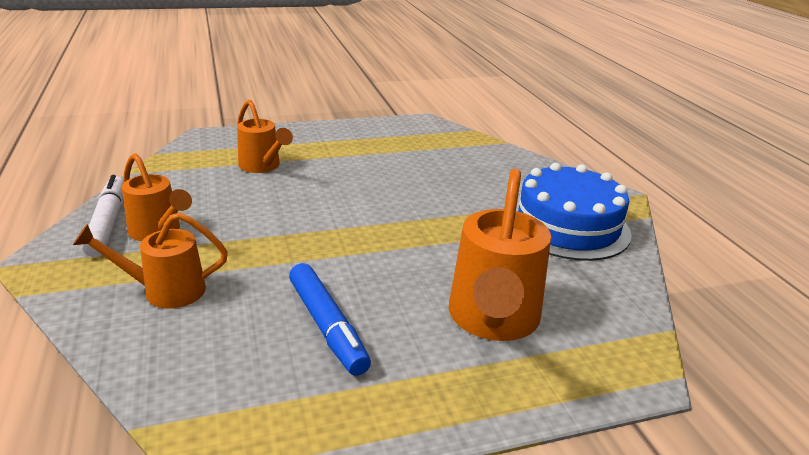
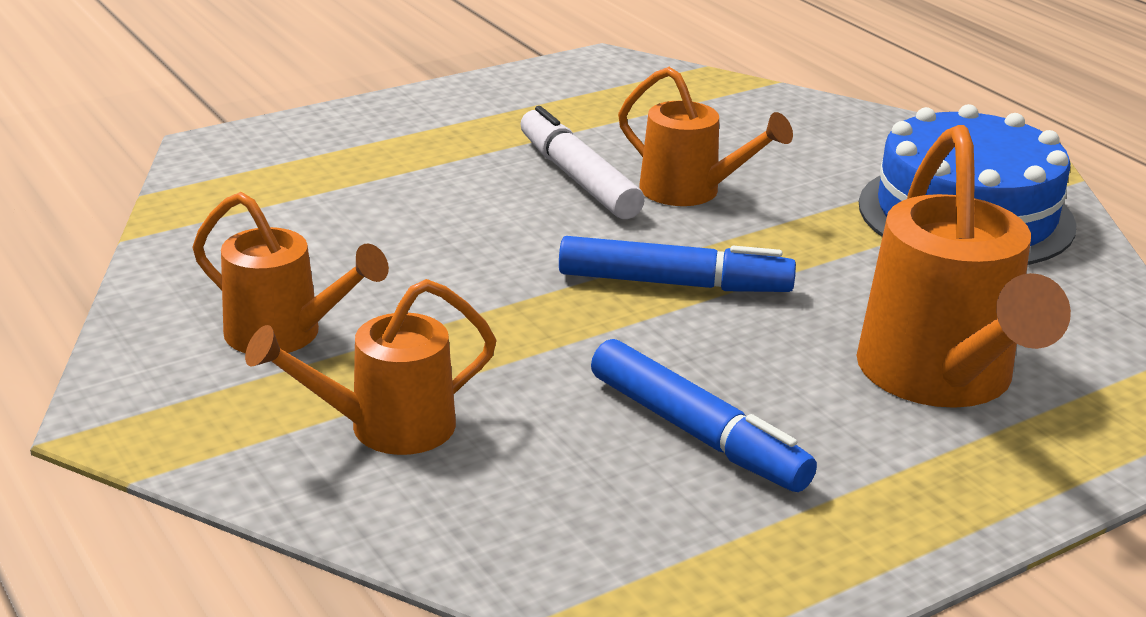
camera: 15 degrees left, 0 degrees up
(108, 223) = (178, 335): white marker -> white marker (578, 178)
(262, 166) = (373, 189): orange watering can -> orange watering can (690, 192)
(377, 238) = (674, 283): none -> blue marker

